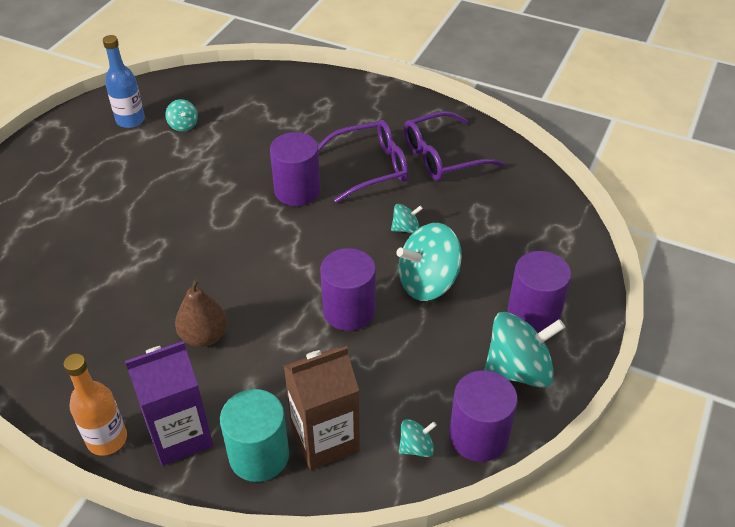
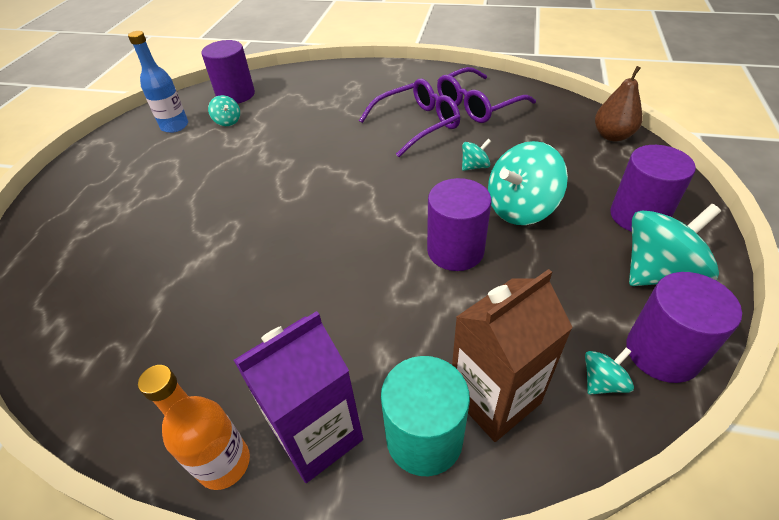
camera: 10 degrees left, 0 degrees up
(204, 336) = (309, 309): brown pear -> brown pear (612, 136)
(297, 190) = (356, 154): purple cylinder -> purple cylinder (236, 95)

